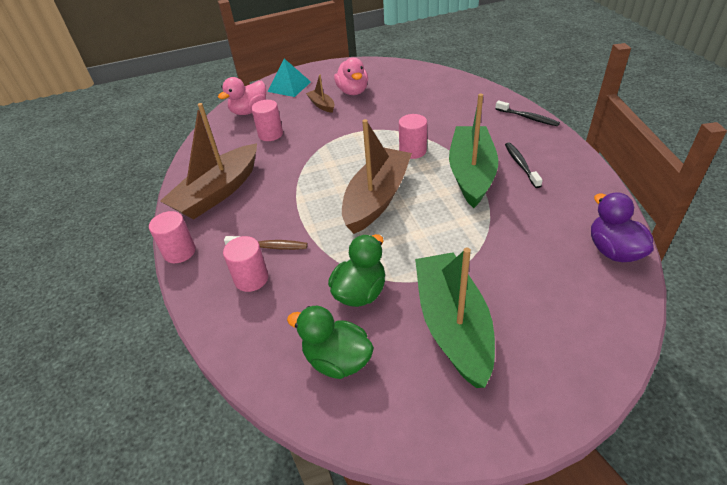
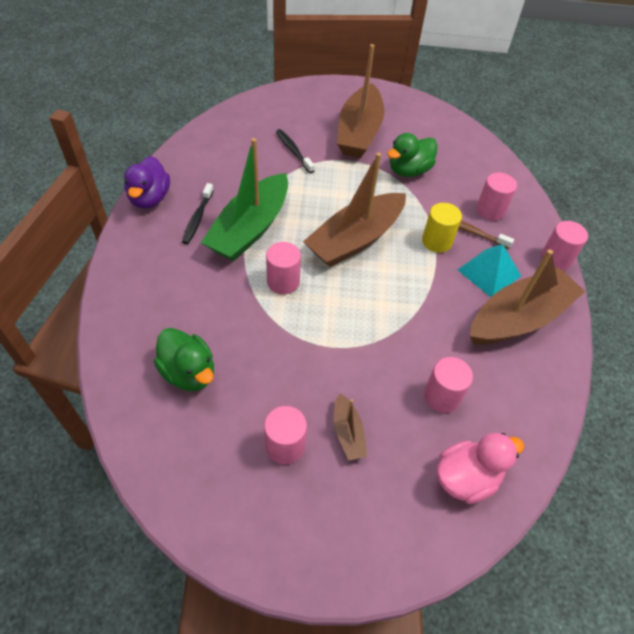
camera: 165 degrees left, 10 degrees up
(289, 86) = (382, 526): turquoise pyramid -> turquoise pyramid (489, 273)
(301, 225) = (437, 241): none -> yellow cylinder
(337, 360) = (440, 141): green duck -> green duck (189, 372)
(353, 91) = (285, 446): pink duck -> pink cylinder
(452, 325) = (359, 132): green boat -> brown boat
(528, 118) = (121, 272): black toothbrush -> black toothbrush (293, 151)
(613, 251) = (216, 130): purple duck -> purple duck (150, 198)

